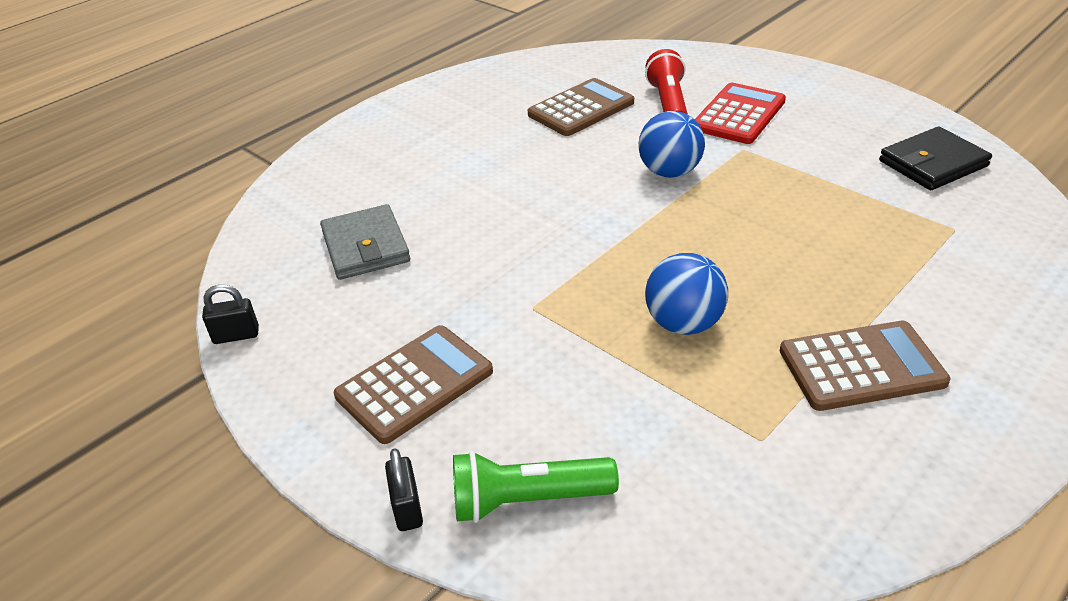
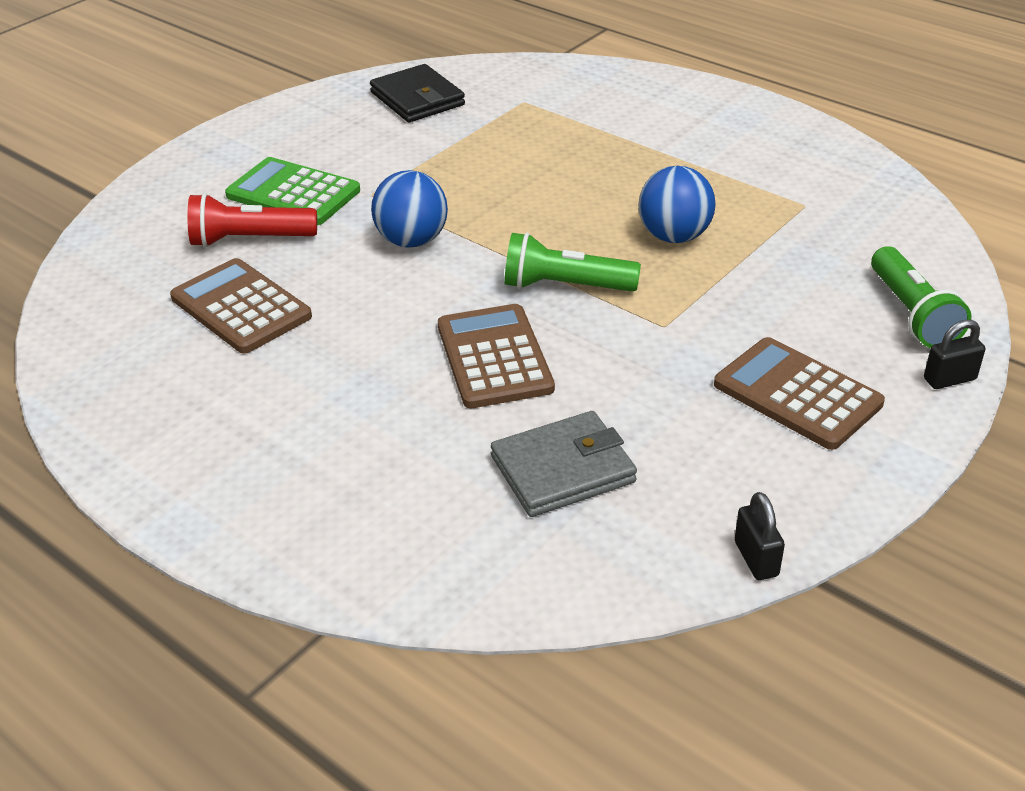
camera: 95 degrees left, 0 degrees up
(598, 251) = (565, 286): none -> green flashlight
(739, 115) = (293, 193): red calculator -> green calculator
(861, 367) = (711, 158): brown calculator -> brown calculator (494, 357)

